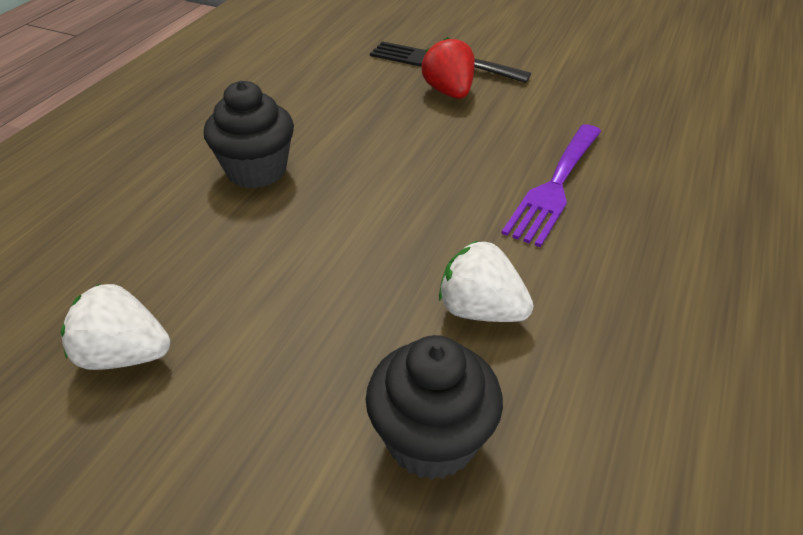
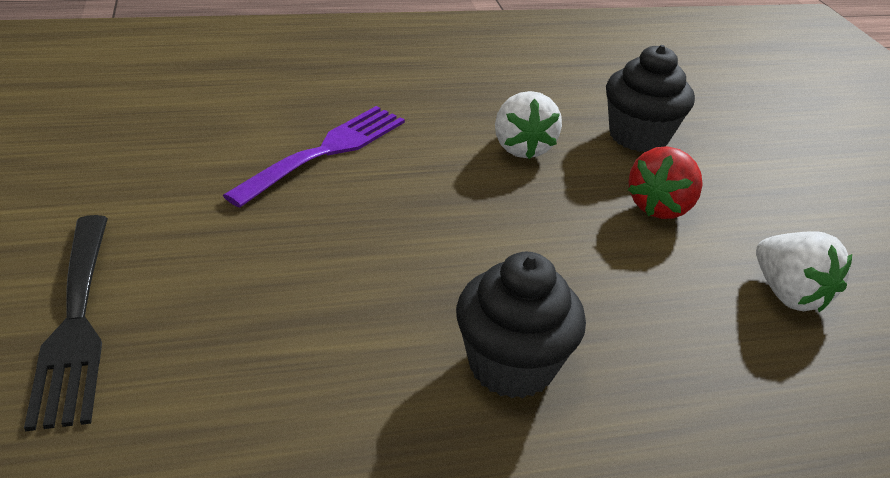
camera: 130 degrees left, 5 degrees down
(449, 92) = (175, 280): red strawberry -> red strawberry (660, 207)
(555, 186) = (325, 152): purple fork -> purple fork turned 45 degrees counterclockwise

